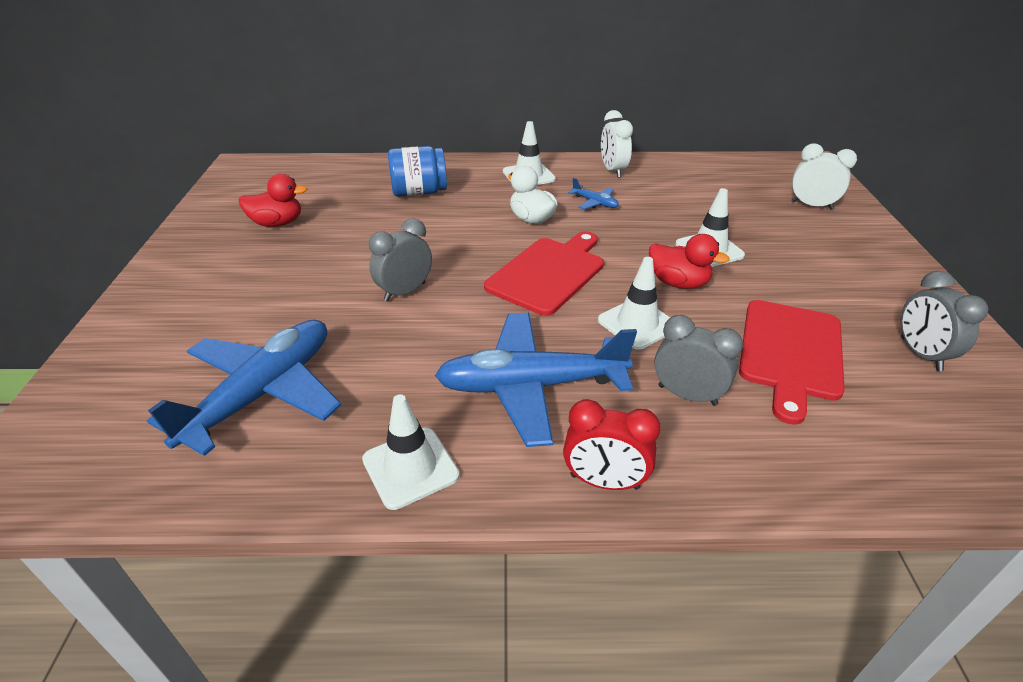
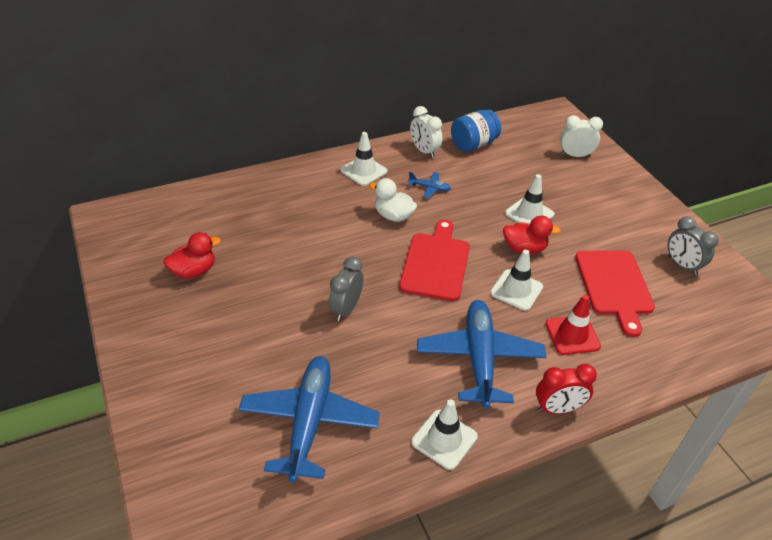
camera: 25 degrees left, 5 degrees up
(419, 192) = (288, 209): blue jar -> blue jar (473, 144)
(531, 386) = (479, 358): blue plane -> blue plane turned 120 degrees clockwise
(687, 395) = (572, 335): grey clock -> red traffic cone

